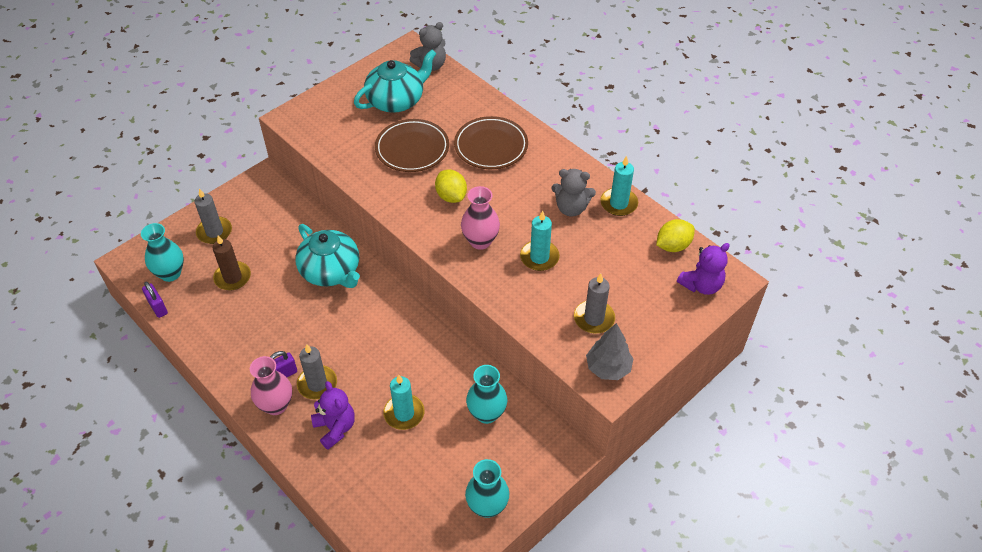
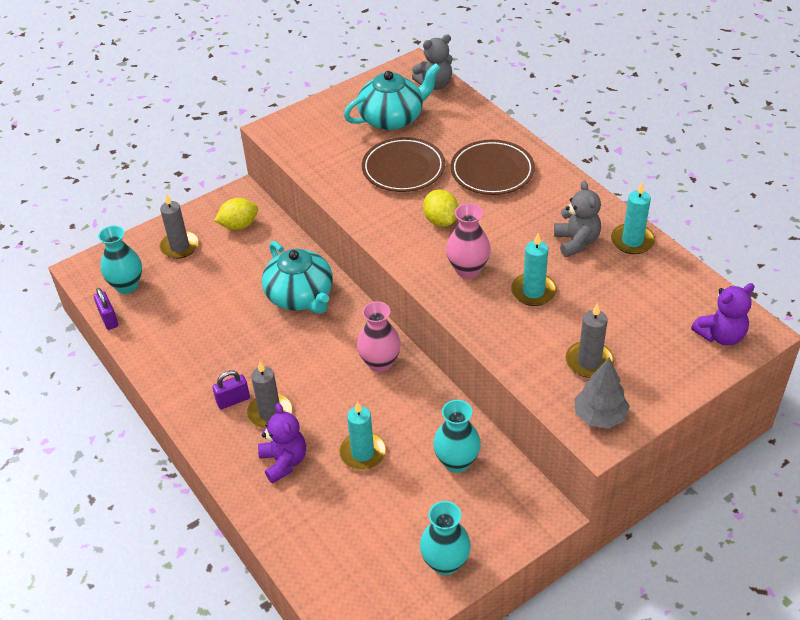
camera: 10 degrees right, 5 degrees down
(232, 277) = (192, 295): brown candle -> none
(276, 405) = (222, 431): pink vase -> pink vase (380, 363)
(571, 208) = (576, 242): grey teddy bear -> grey teddy bear turned 120 degrees counterclockwise
(673, 246) = (691, 290): yellow lemon -> yellow lemon (239, 225)

